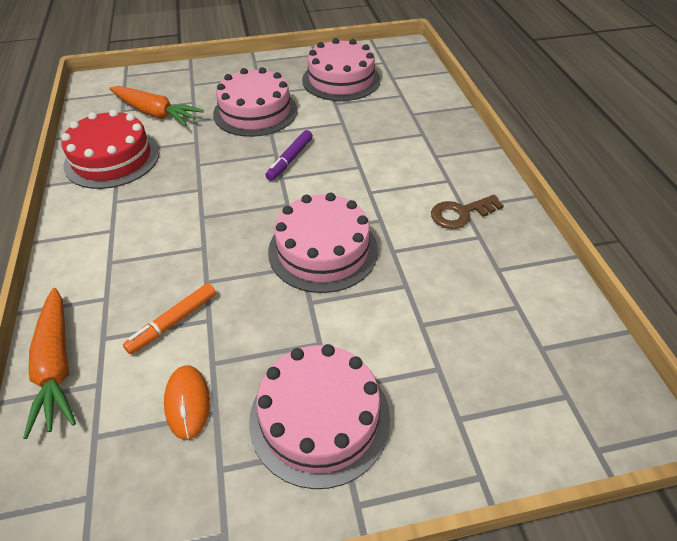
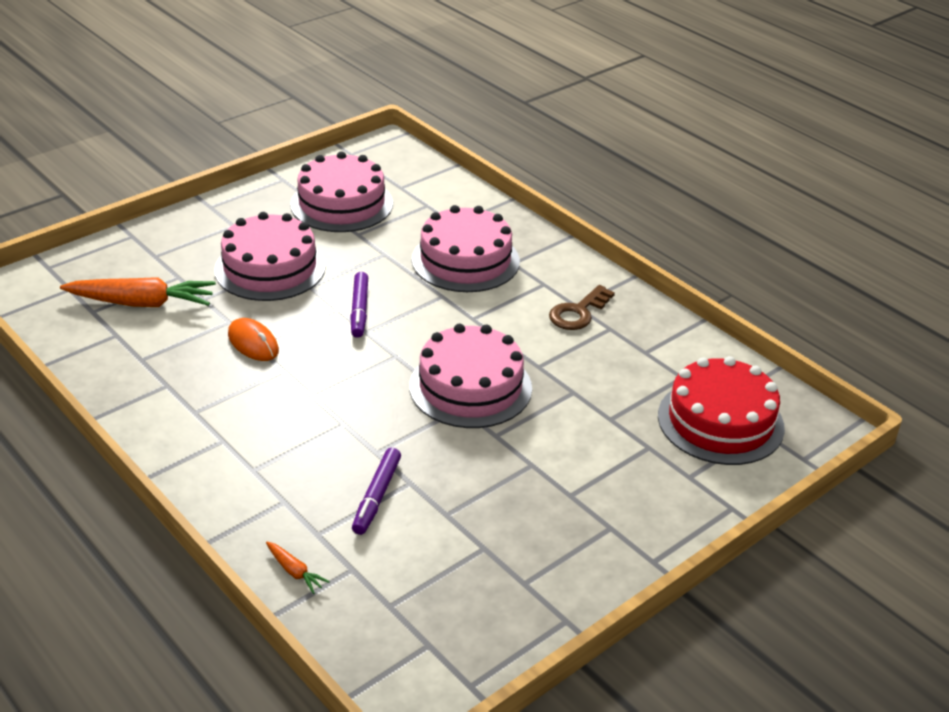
camera: 30 degrees left, 10 degrees down
(57, 366) = (295, 572): orange carrot -> orange carrot, size x0.44
(112, 159) = (141, 369): red cake -> red cake (720, 421)
(173, 322) = (376, 496): orange marker -> purple marker
(187, 403) = (452, 550): orange mouse -> orange mouse (253, 343)
(319, 418) = (577, 517): pink cake -> pink cake (465, 260)

